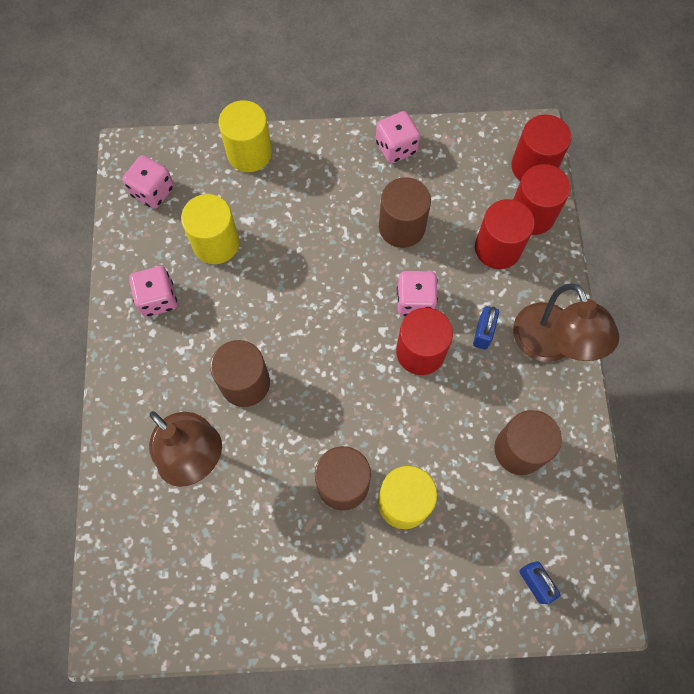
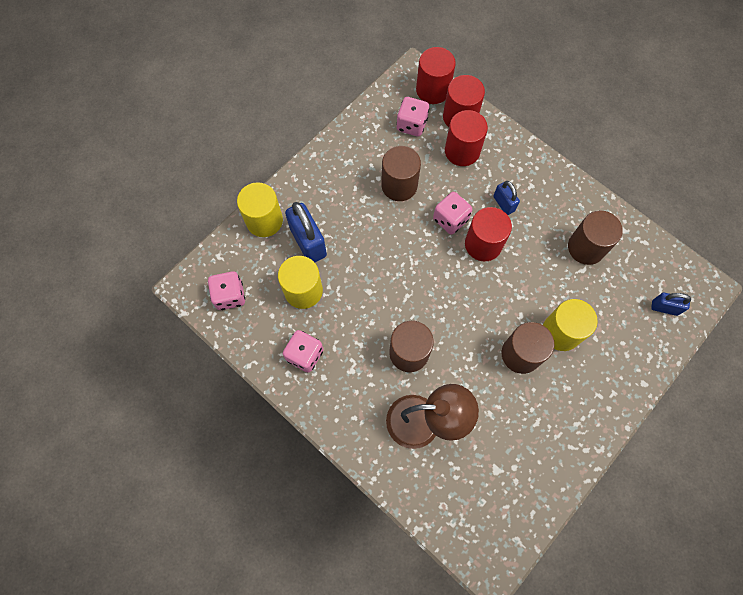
camera: 45 degrees left, 0 degrees up
(265, 205) = (308, 242): none -> blue padlock
(396, 147) = (347, 143): pink dice -> pink dice (411, 125)
(550, 345) = (543, 179): brown lamp -> none

